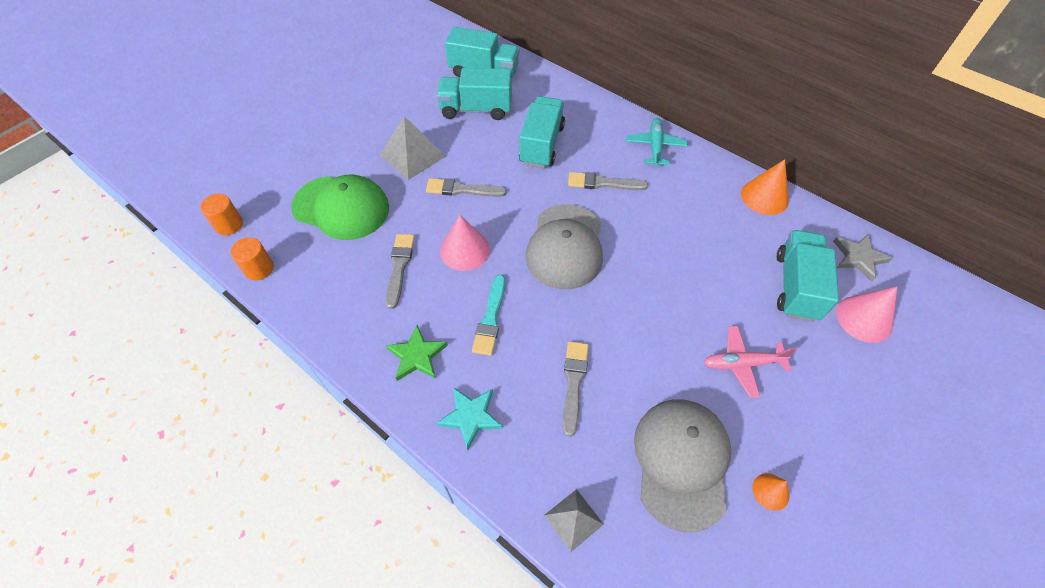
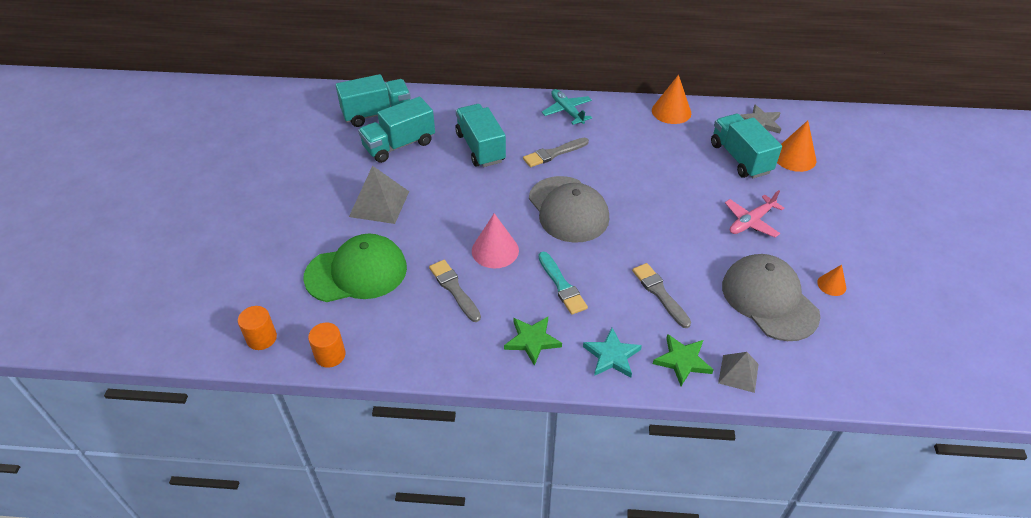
camera: 35 degrees left, 10 degrees down
(462, 189) = (448, 209): grey brush -> none
(531, 467) = (682, 361): none -> green star
(864, 318) = (794, 157): pink cone -> orange cone

